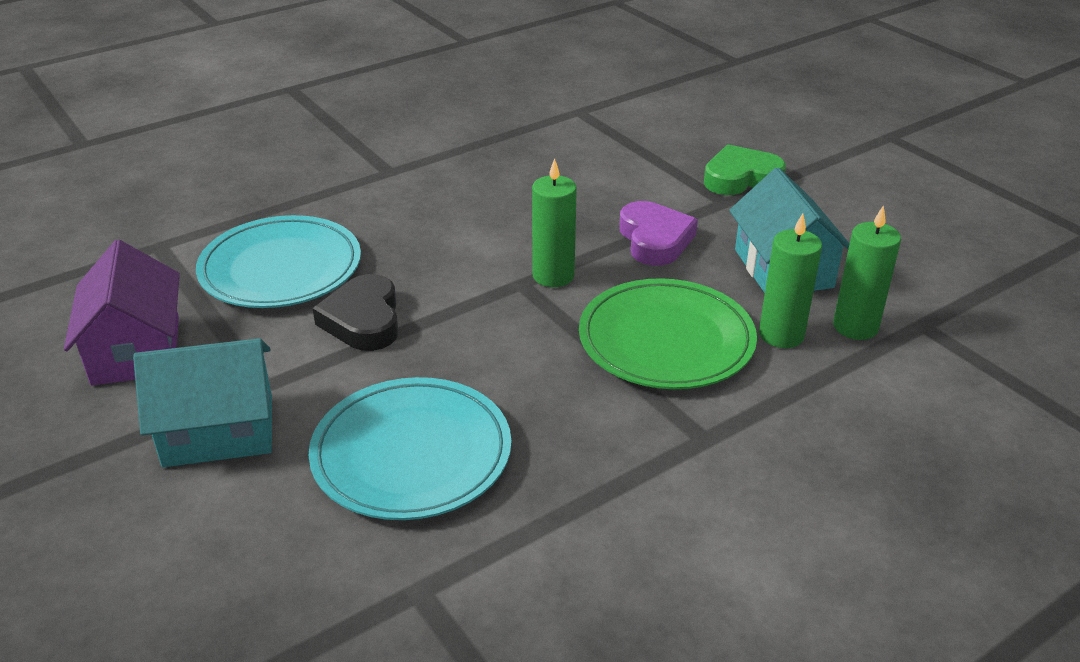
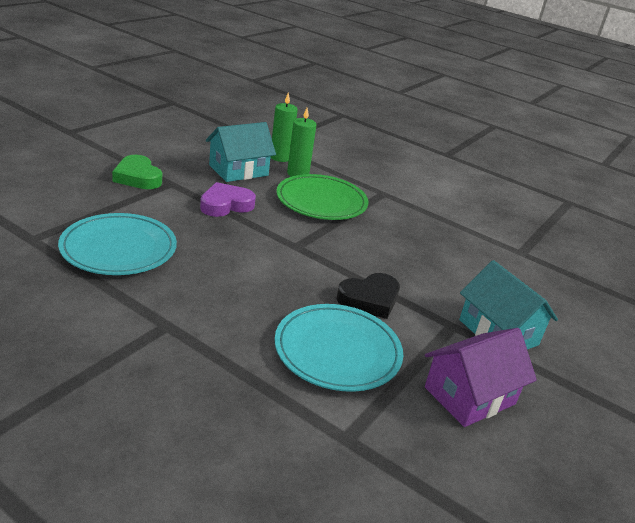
camera: 115 degrees left, 5 degrees down
(411, 454) = (456, 265): turquoise plate -> turquoise plate (119, 249)
(553, 276) = (282, 236): green candle -> none

